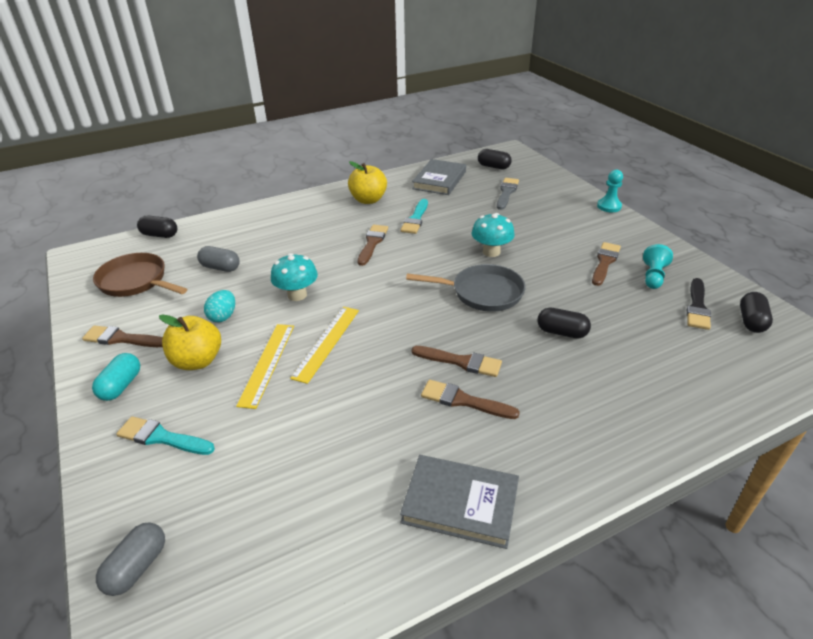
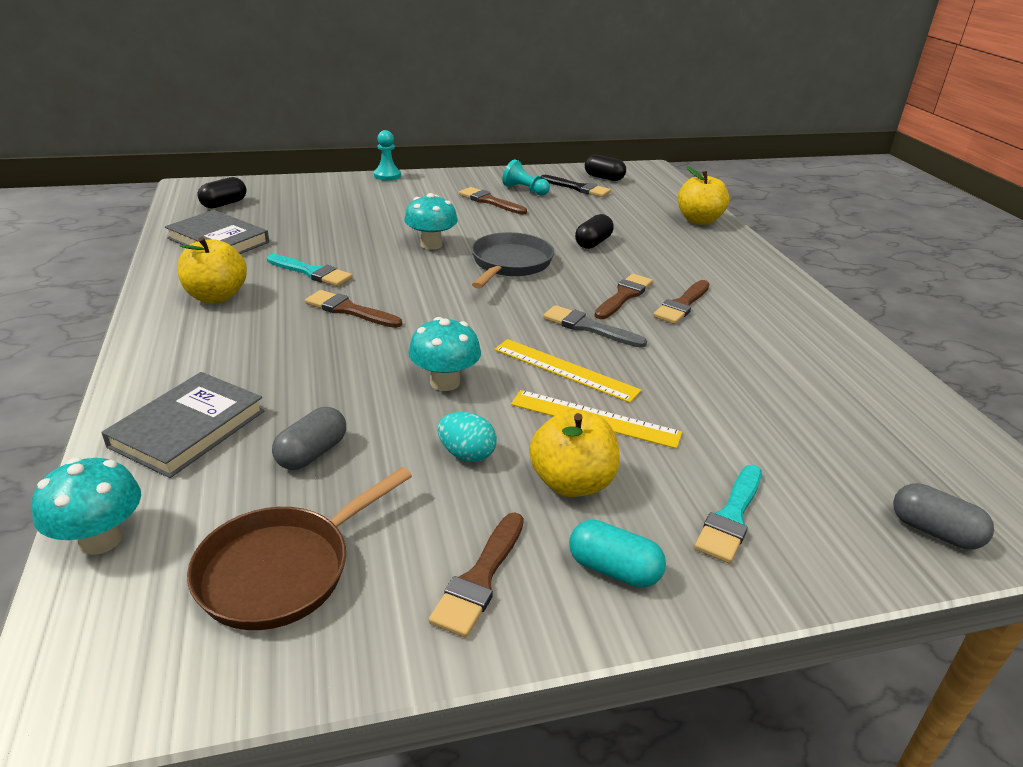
camera: 80 degrees left, 5 degrees down
(160, 235) = (100, 539): black capsule -> turquoise mushroom
(460, 503) = (809, 328): grey book -> grey book (188, 428)
(506, 192) = (302, 211): grey brush -> grey brush (588, 327)
(694, 406) = (699, 220): none -> yellow apple

